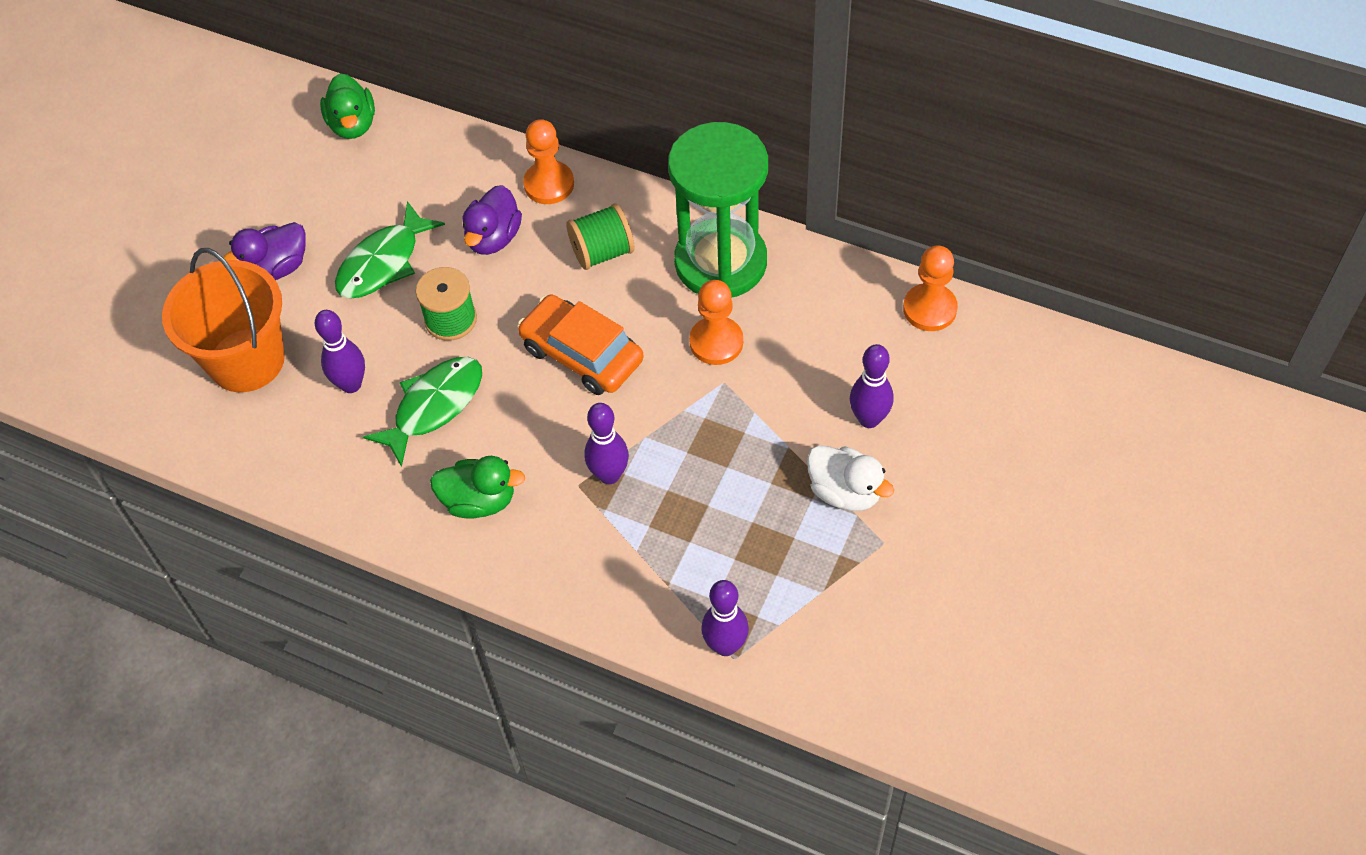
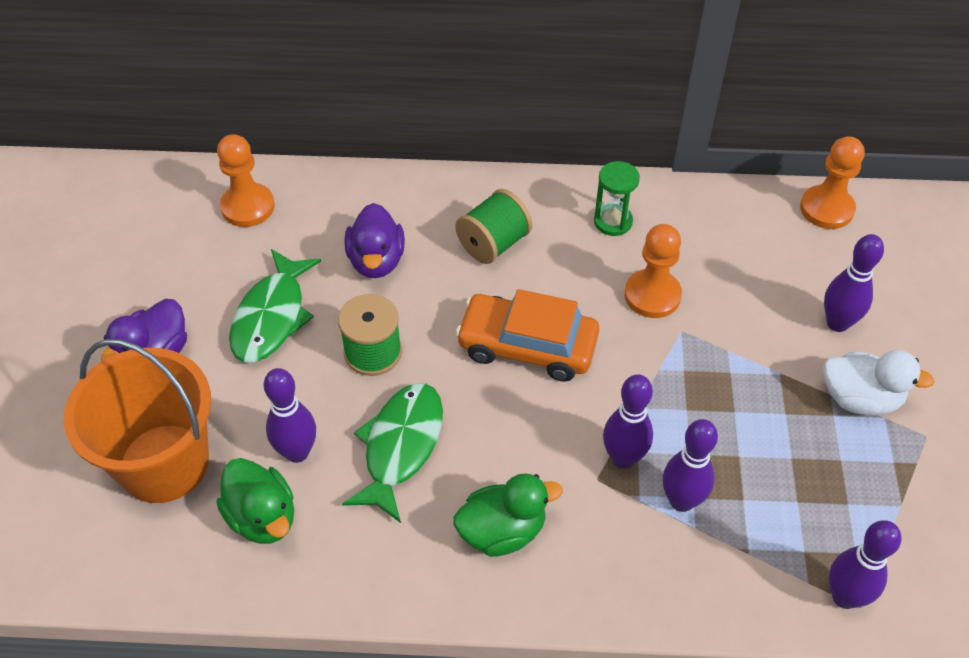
camera: 25 degrees left, 5 degrees down
(353, 124) = (173, 193): green duck -> green duck (262, 517)
(549, 184) = (406, 196): orange pawn -> orange pawn (248, 207)
(637, 525) = (681, 501): none -> purple bowling pin
(720, 262) = (613, 221): green hourglass -> green hourglass, size x0.41

